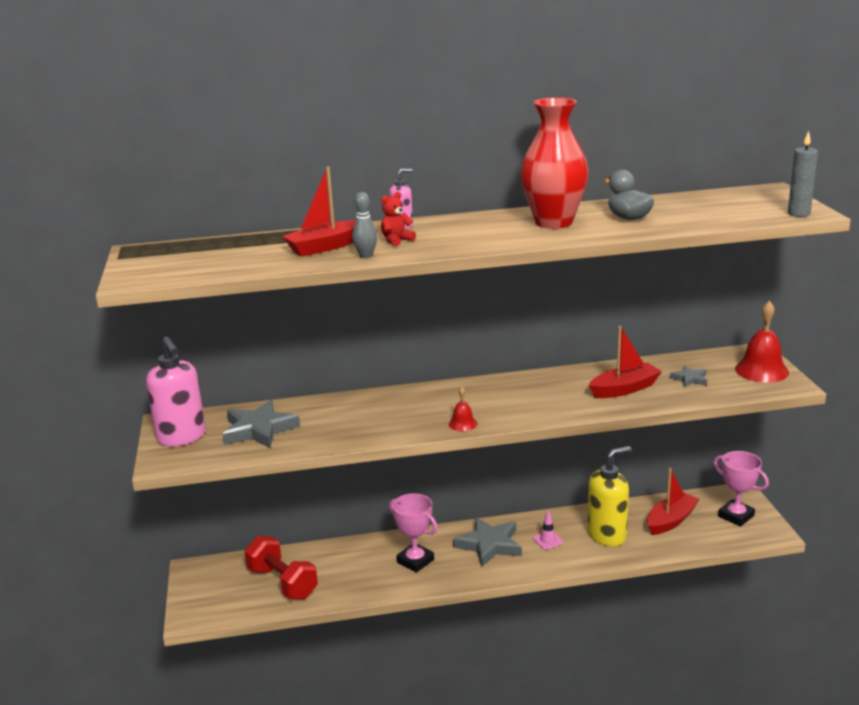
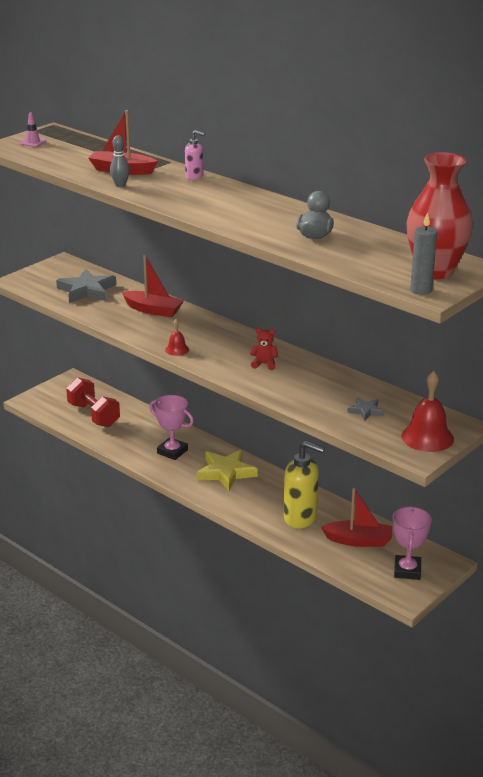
camera: 50 degrees right, 5 degrees up
(182, 437) = (50, 273): pink soap dispenser -> none
(283, 583) = (94, 415): red dumbbell -> red dumbbell turned 45 degrees counterclockwise
(396, 240) = (161, 184): red teddy bear -> red teddy bear (264, 364)
(415, 561) = (172, 452): pink trophy -> pink trophy turned 60 degrees counterclockwise
(489, 545) = (226, 472): grey star -> yellow star
(548, 540) = (261, 494): pink traffic cone -> pink traffic cone (33, 142)
(553, 222) = (267, 216): red vase -> red vase (435, 271)
(624, 389) = (310, 390): red boat -> red boat (153, 310)

